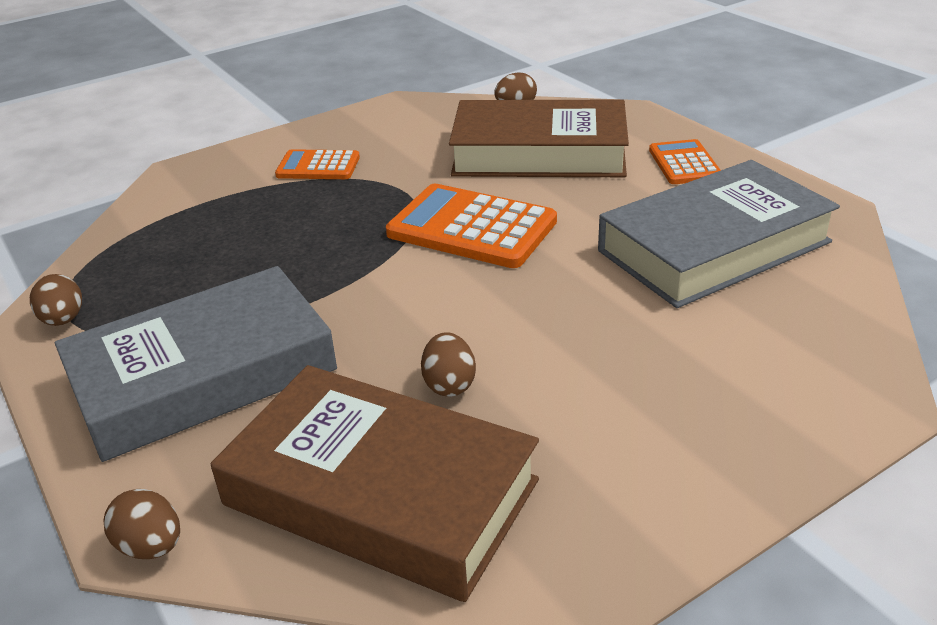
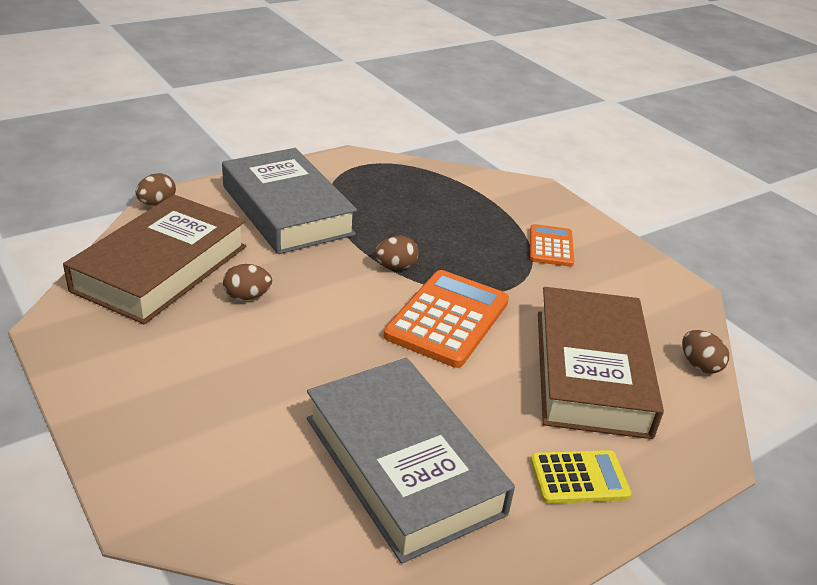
camera: 85 degrees right, 0 degrees up
(63, 320) = (353, 165): brown egg -> brown egg (395, 266)
(684, 163) = (579, 478): orange calculator -> yellow calculator

